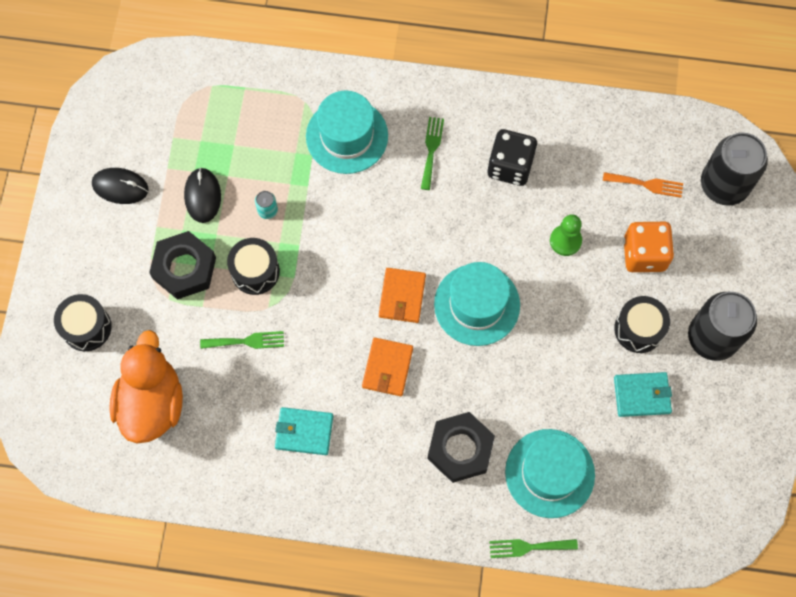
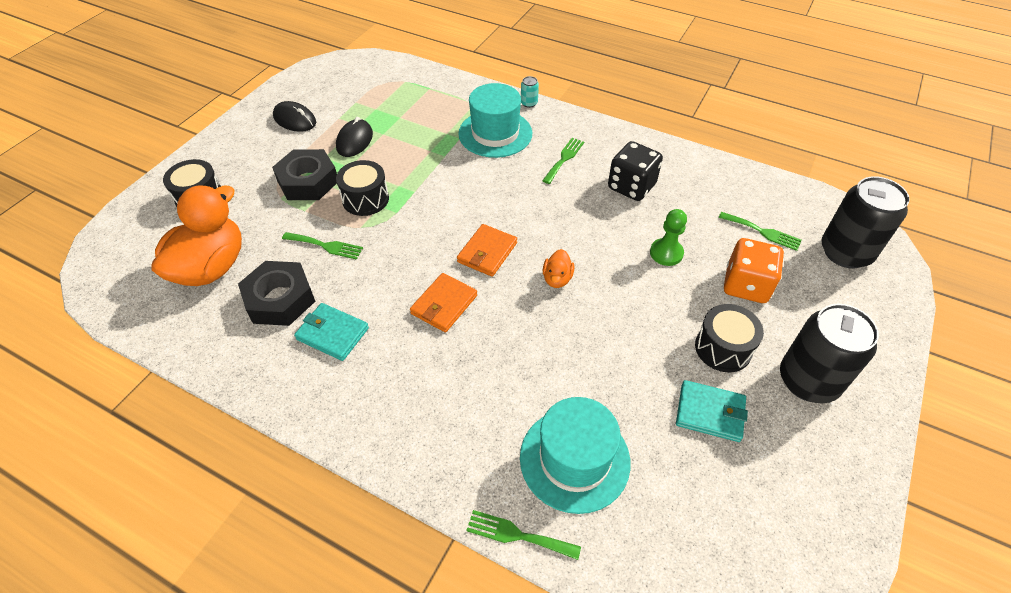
camera: 20 degrees right, 20 degrees down
(267, 210) = (401, 162): turquoise can -> turquoise can (529, 103)
(460, 449) = (483, 401): black nut -> black nut (280, 299)
(477, 304) = (557, 279): turquoise hat -> orange duck
(646, 184) = (762, 232): orange fork -> green fork

